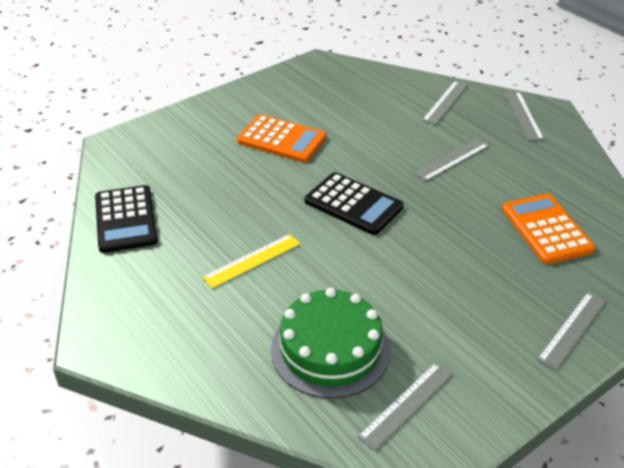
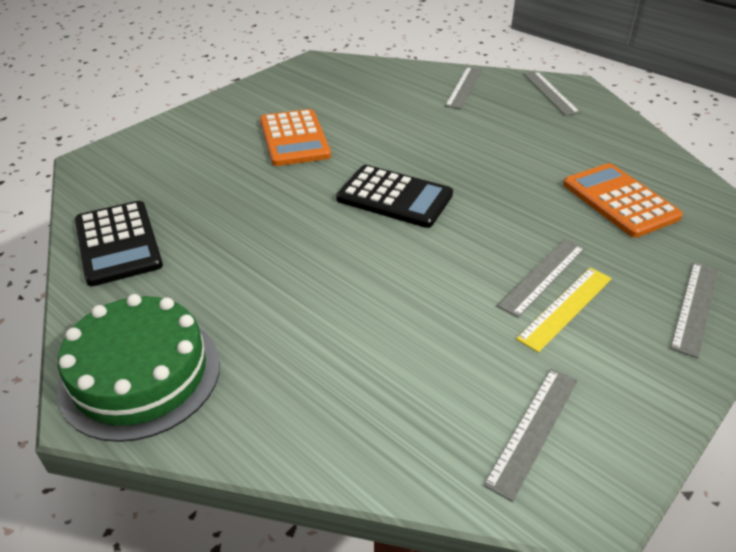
camera: 10 degrees left, 0 degrees up
(252, 260) = (288, 273): yellow ruler -> yellow ruler (565, 308)
(282, 140) = (294, 138): orange calculator -> orange calculator turned 60 degrees clockwise
(330, 349) = (414, 370): green cake -> green cake (140, 374)
(452, 159) = (490, 141): grey ruler -> grey ruler (542, 276)

